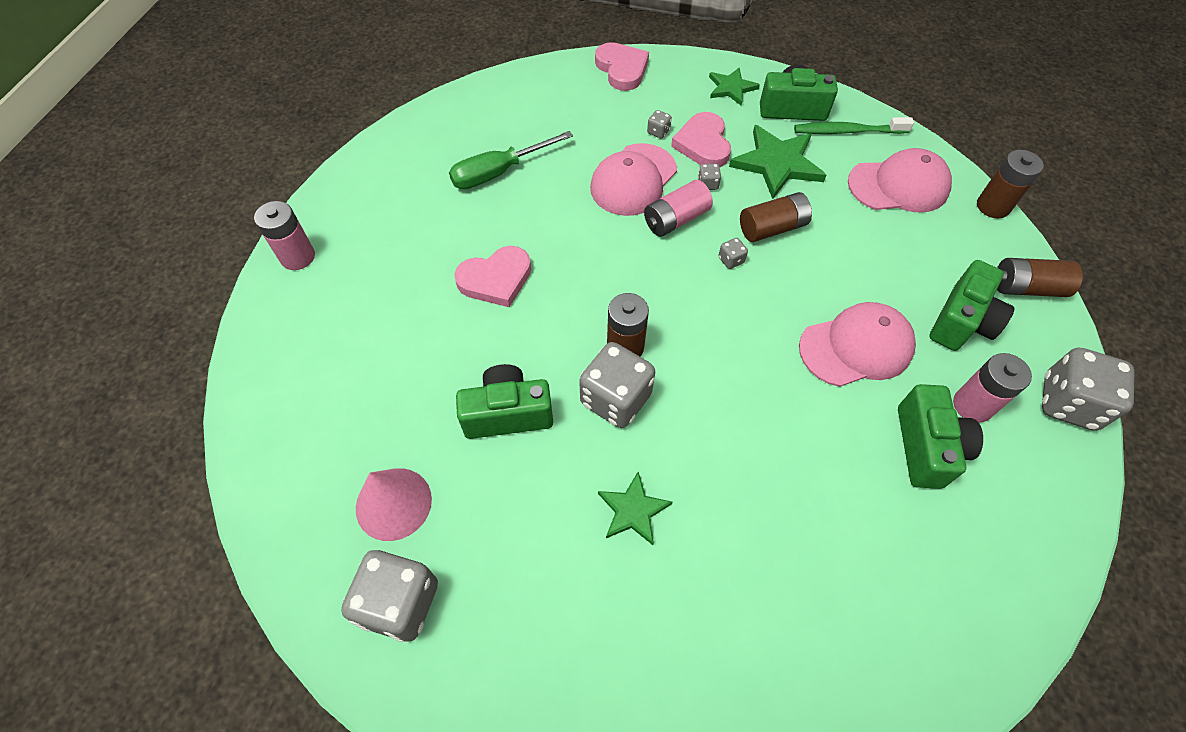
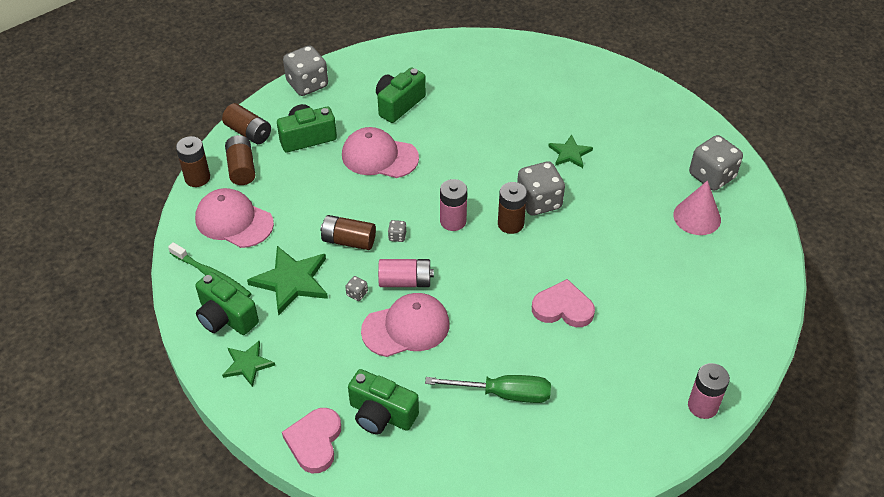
camera: 145 degrees left, 10 degrees down
(507, 413) = (607, 226): green camera -> green camera (381, 414)
(658, 132) = (348, 358): grey dice -> none
(703, 144) = (325, 327): pink heart -> none
(970, 242) = (242, 168): none -> brown battery
(972, 405) = (354, 106): pink battery -> pink battery (453, 221)

